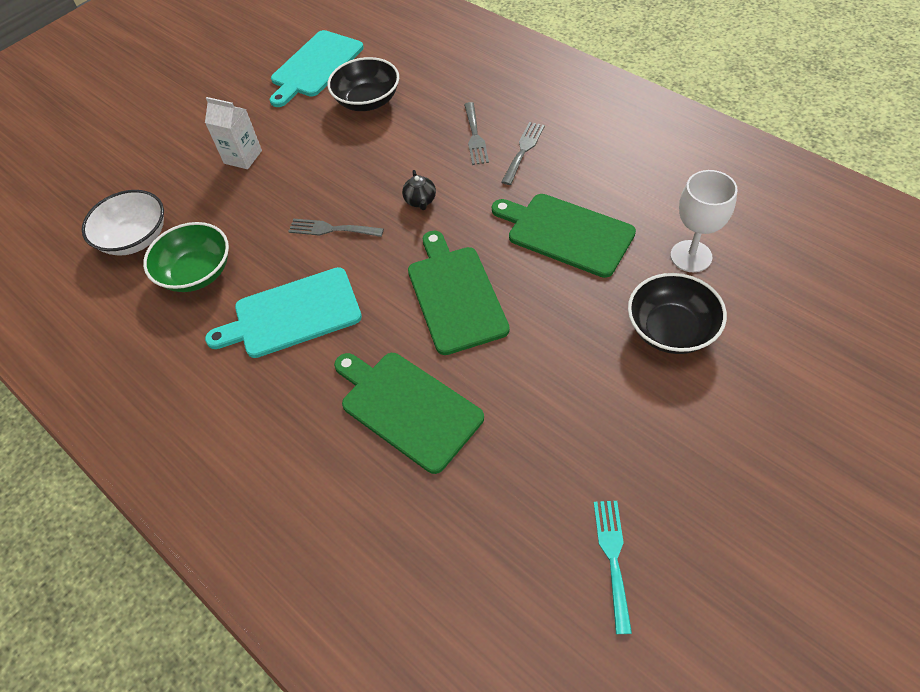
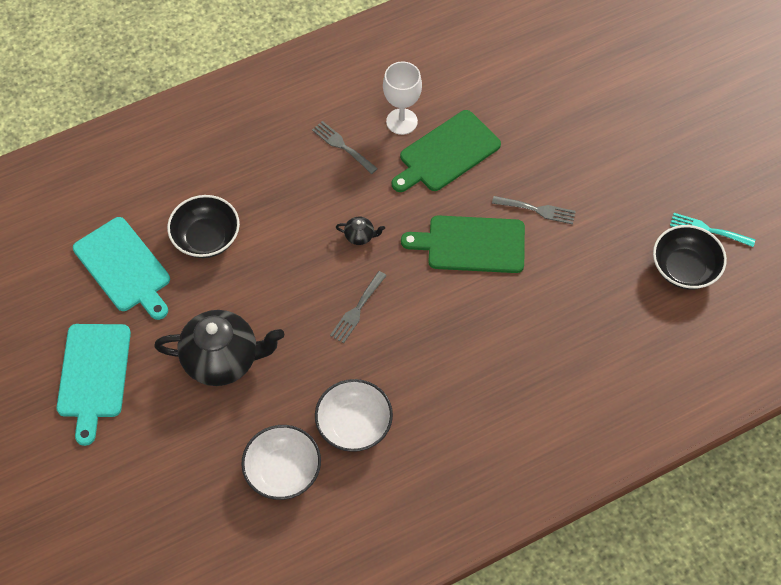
camera: 75 degrees left, 5 degrees up
(197, 273) = (354, 425): green bowl -> white bowl
(243, 157) = (223, 359): white carton -> black teapot
(292, 314) = (436, 361): turquoise cutting board -> turquoise cutting board (94, 375)
(407, 407) = (558, 306): green cutting board -> none
(475, 136) = (305, 173): grey fork -> grey fork (537, 210)
(671, 329) = (562, 130): black bowl -> black bowl (684, 268)
(691, 256) = (506, 90): white goblet -> white goblet (401, 121)

